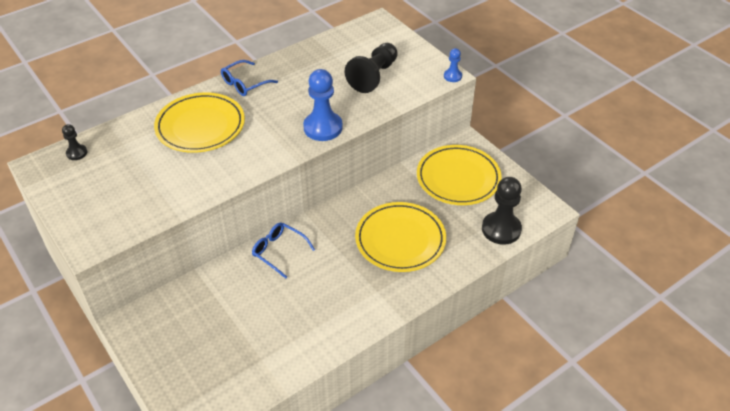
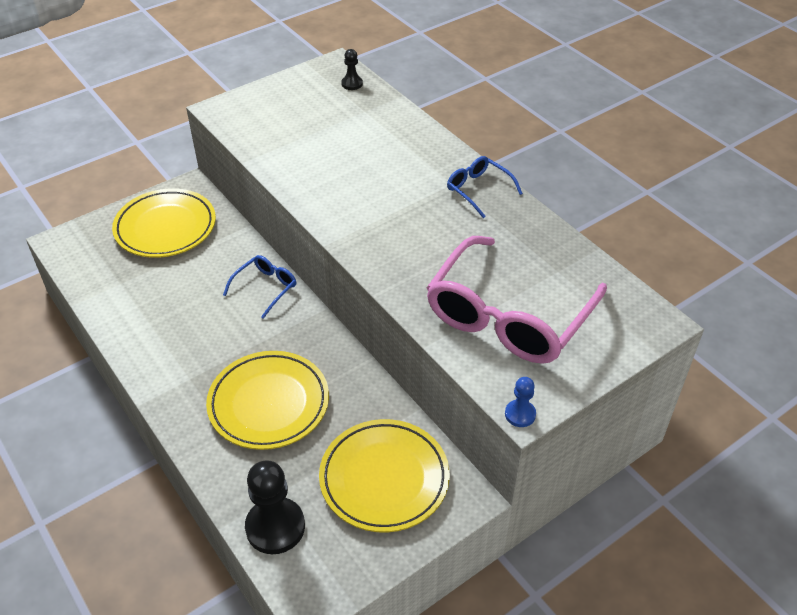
camera: 90 degrees right, 0 degrees up
(200, 126) = (393, 161): yellow plate -> yellow plate (165, 227)
(323, 127) = (391, 264): blue pawn -> none
(373, 76) = (508, 316): black pawn -> pink glasses

